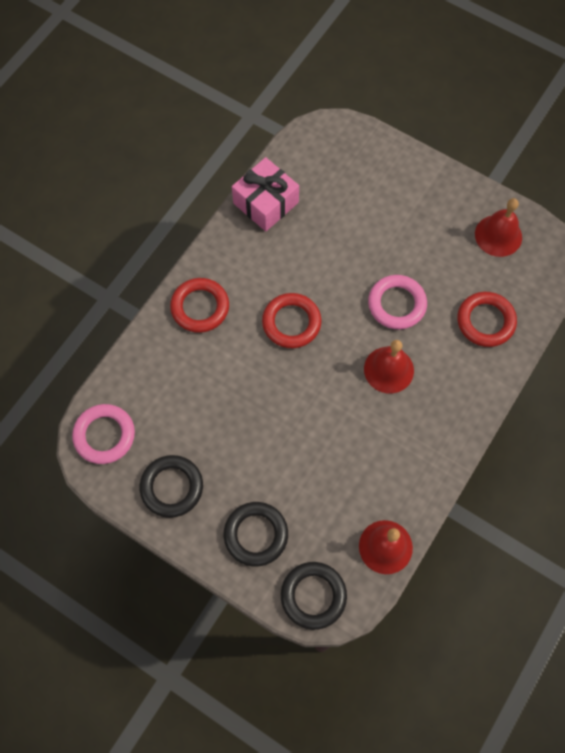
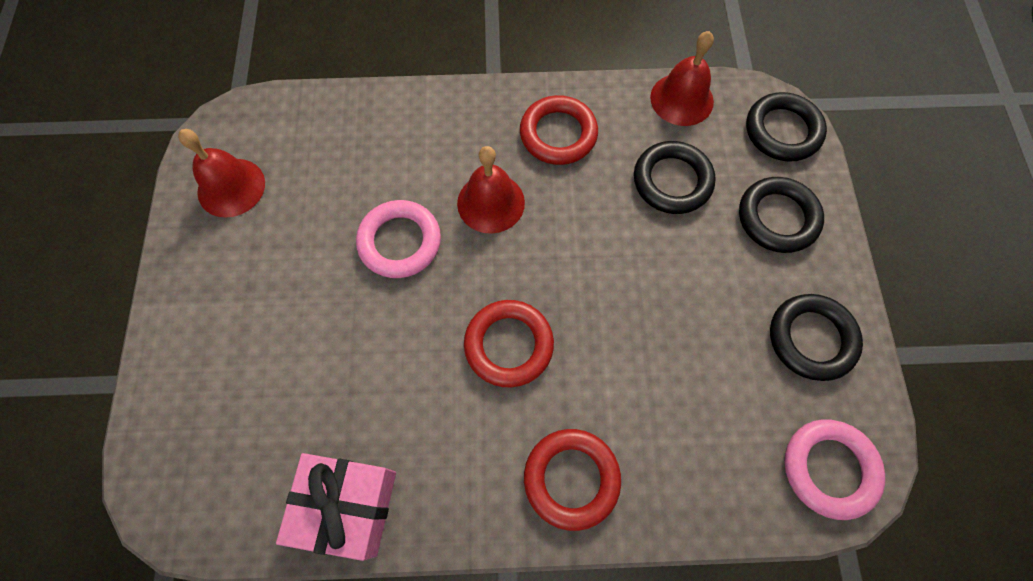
camera: 125 degrees left, 0 degrees up
(328, 489) = (672, 181): none -> black ring
(485, 321) = (361, 142): red ring -> red ring (558, 134)

